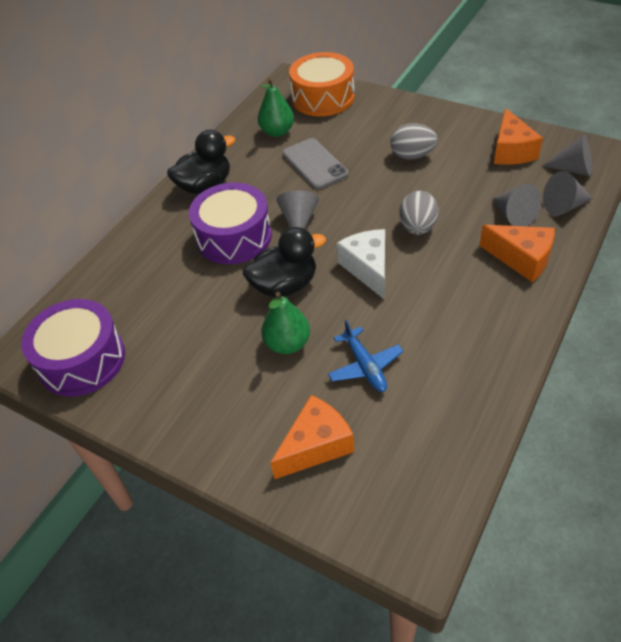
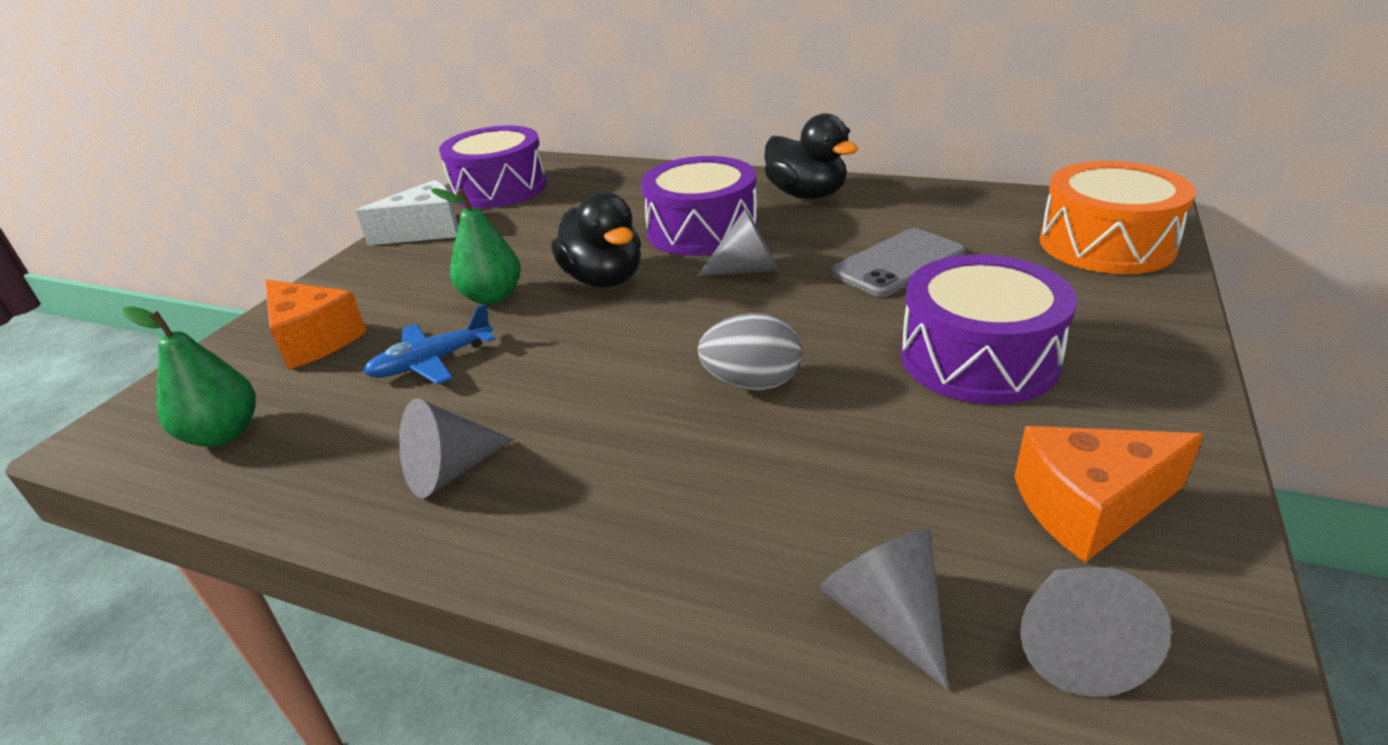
camera: 80 degrees right, 15 degrees down
(277, 132) = (969, 221): green pear -> green pear (223, 434)
(368, 268) = (639, 342): white cheese -> white cheese (426, 231)
(412, 156) = (978, 358): grey egg -> purple drum
(514, 215) = (822, 517): grey cone -> grey cone (450, 471)
(521, 259) = (672, 532): orange cheese -> none

